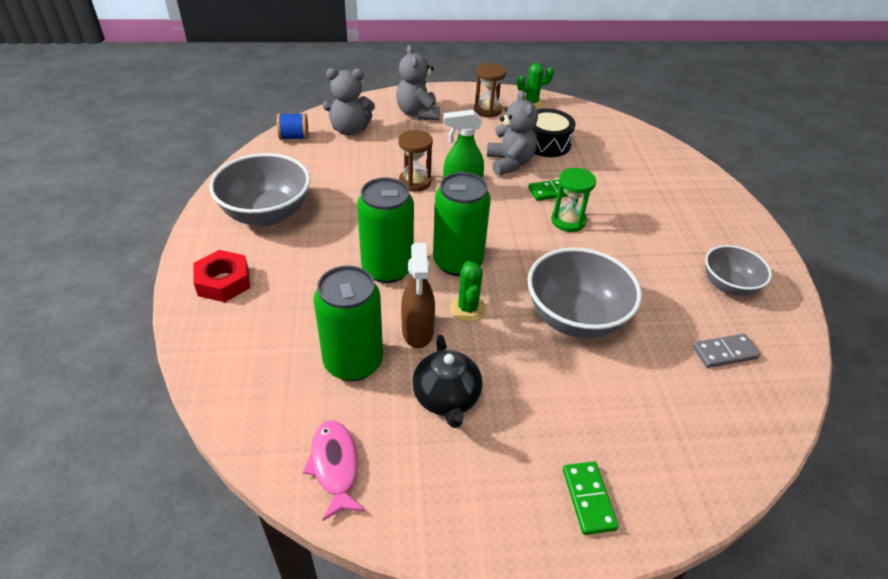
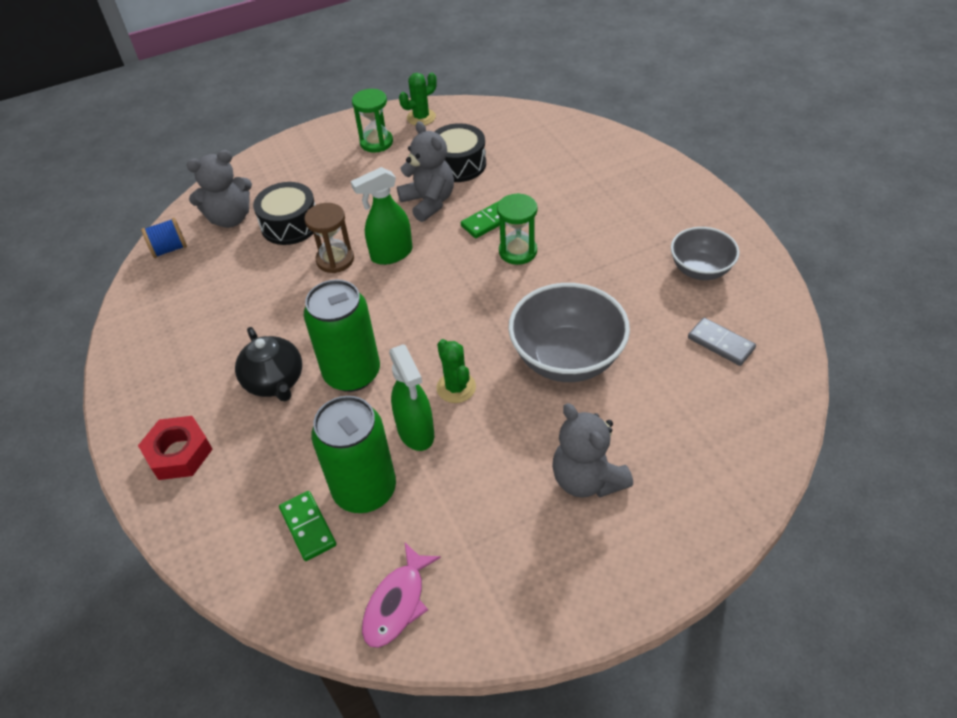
camera: 15 degrees left, 5 degrees up
(266, 214) = (186, 356): grey bowl -> none
(335, 466) = (397, 603): pink fish -> pink fish turned 120 degrees counterclockwise
(392, 147) = (290, 225): none -> black drum
(417, 332) = (416, 432): brown spray bottle -> green spray bottle
(418, 113) = (299, 172): grey teddy bear -> grey teddy bear (587, 479)
(446, 398) = (476, 491): black teapot -> black teapot (275, 382)
(457, 262) = (423, 339): green can -> none
(487, 110) = (376, 142): brown hourglass -> green hourglass
(588, 499) = (649, 538): green domino -> green domino (308, 527)
(724, 353) = (720, 343): grey domino -> grey domino turned 75 degrees clockwise

